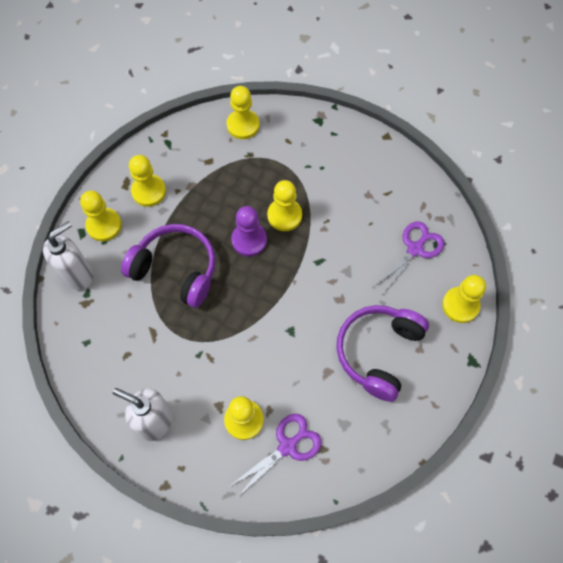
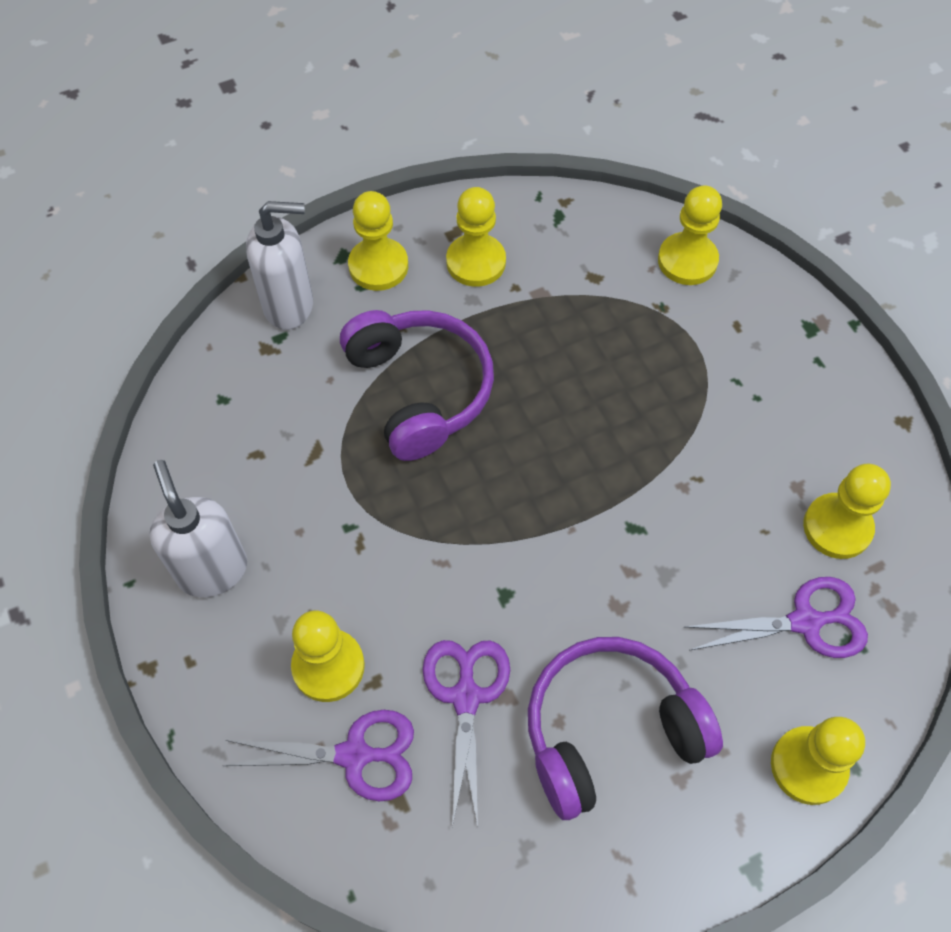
camera: 40 degrees right, 5 degrees down
(249, 240) = (557, 423): purple pawn -> none
(284, 215) = (639, 426): yellow pawn -> yellow pawn (837, 527)
(311, 385) = (466, 697): none -> purple scissors

